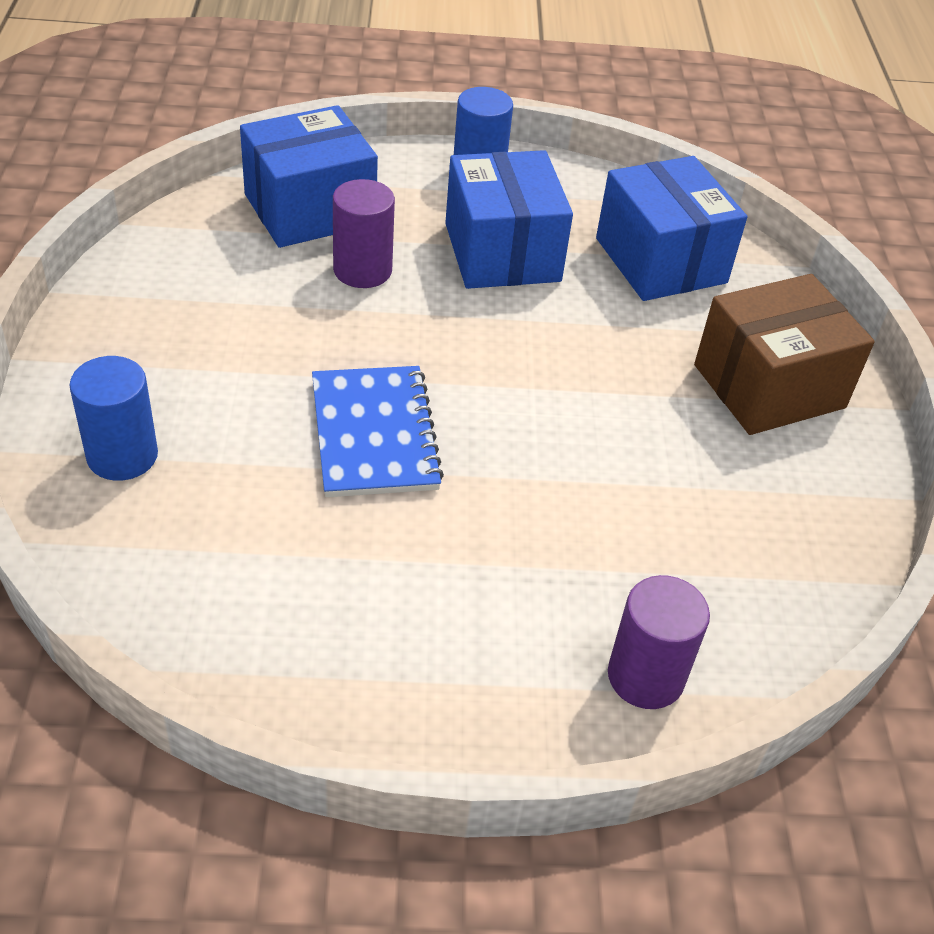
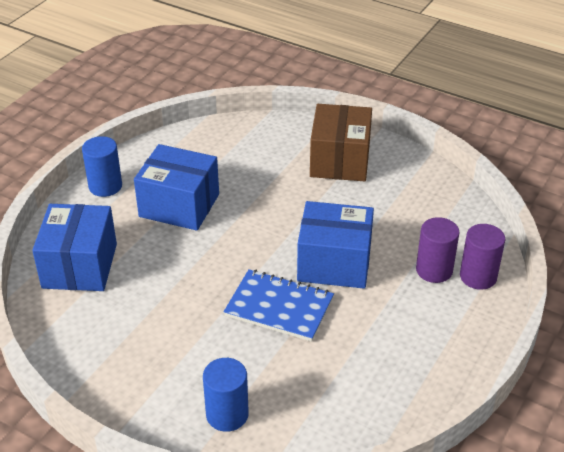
camera: 55 degrees left, 5 degrees down
(362, 270) = (150, 264): purple cylinder -> purple cylinder (434, 270)
(661, 260) = (230, 153): blue box -> blue box (334, 263)

